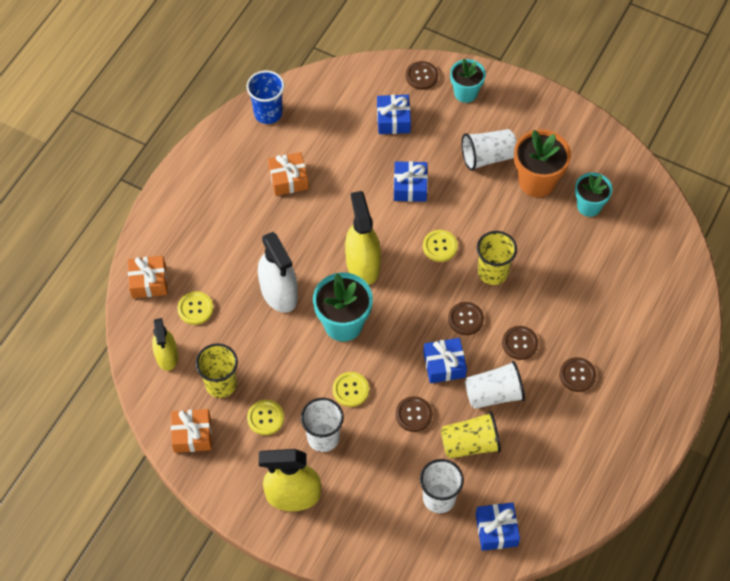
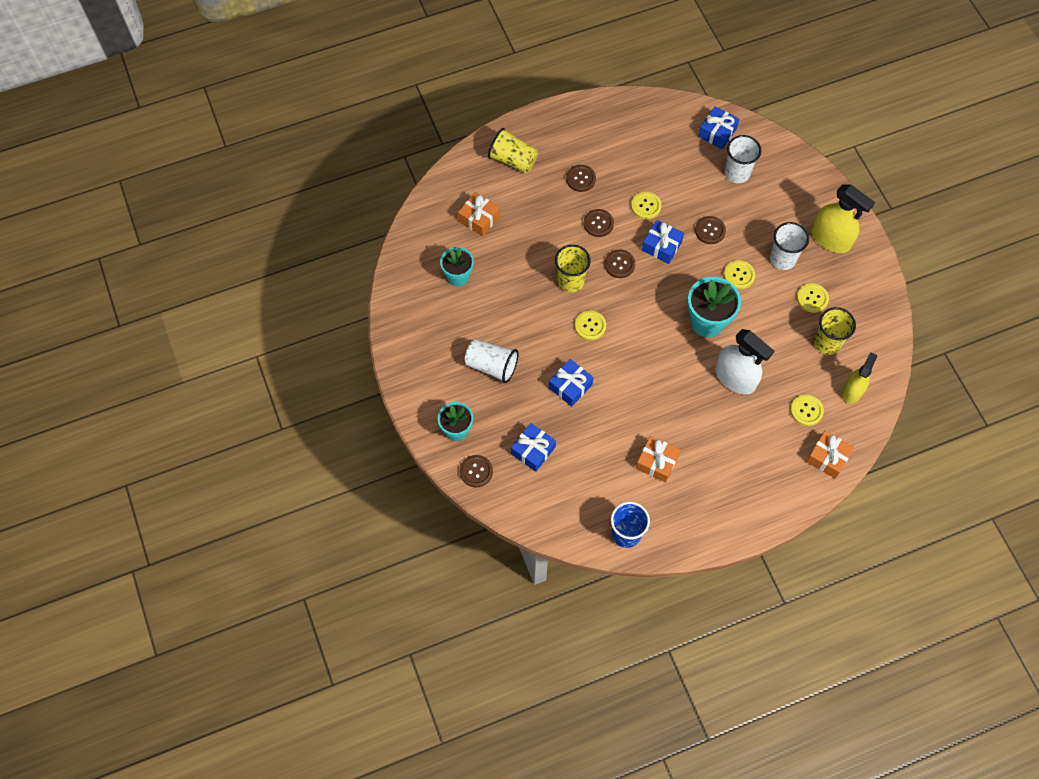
camera: 140 degrees left, 5 degrees up
(192, 435) = (872, 323): orange gift -> orange gift (479, 219)
(279, 292) = (735, 378): white spray bottle -> white spray bottle turned 120 degrees clockwise
(363, 264) = (657, 354): yellow spray bottle -> none
(470, 444) = (689, 189): yellow cup -> yellow cup (513, 160)
(493, 394) = (646, 206): white cup -> yellow button
(537, 181) = (475, 321): orange flower pot -> none

